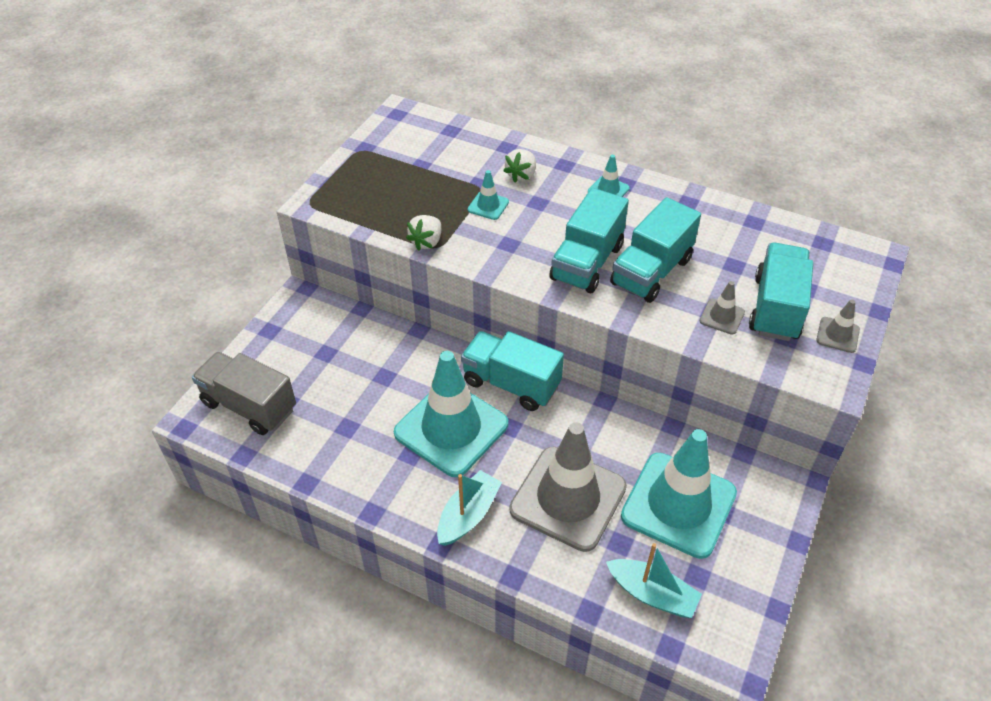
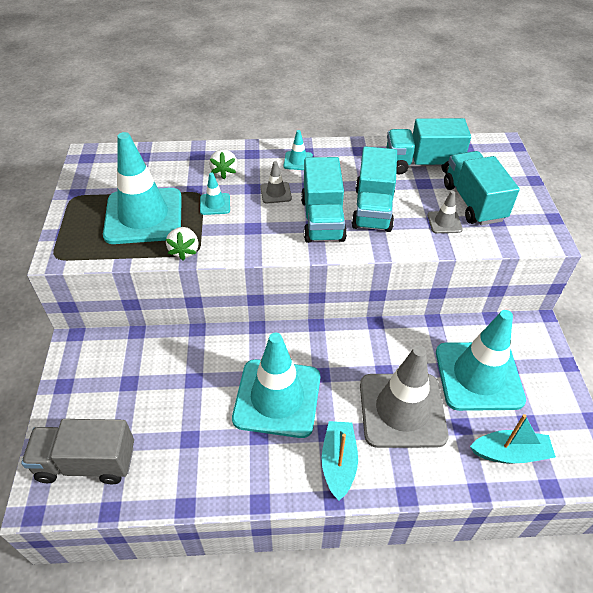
camera: 30 degrees left, 0 degrees up
(412, 193) = (144, 216): none -> turquoise traffic cone
(511, 384) = (299, 340): turquoise truck -> turquoise truck (422, 164)
(837, 335) = (524, 205): grey traffic cone -> grey traffic cone (276, 193)

